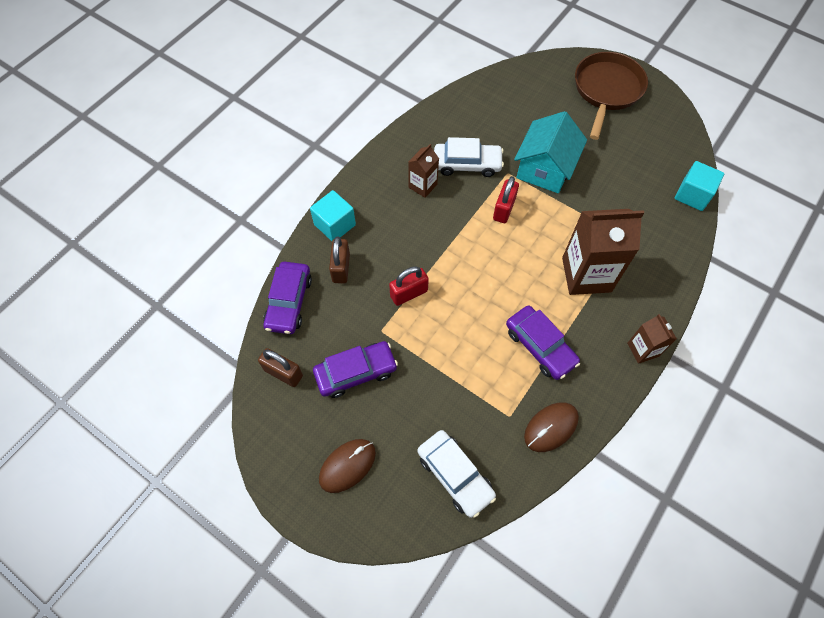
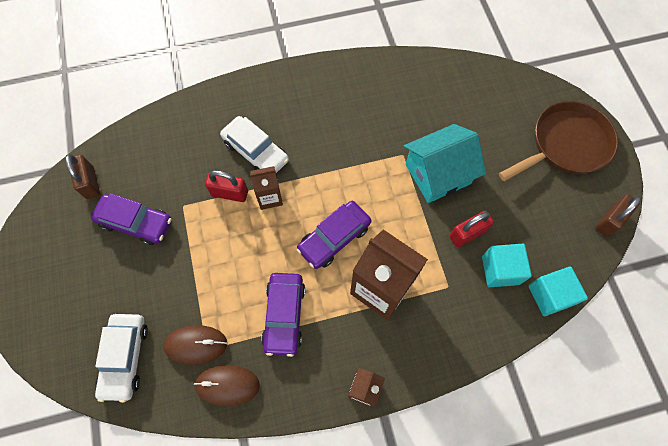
camera: 40 degrees right, 5 degrees up
(289, 302) = (143, 134): purple car -> purple car (334, 238)
(335, 225) = (230, 99): turquoise cube -> turquoise cube (500, 270)
(341, 268) = (202, 136): brown padlock -> brown padlock (609, 221)
(347, 466) = (65, 285): brown mouse -> brown mouse (196, 345)
(423, 186) = (324, 116): brown carton -> brown carton (269, 197)
(467, 164) = (376, 124): white car -> white car (255, 151)
(504, 209) = (369, 182): red padlock -> red padlock (467, 234)

